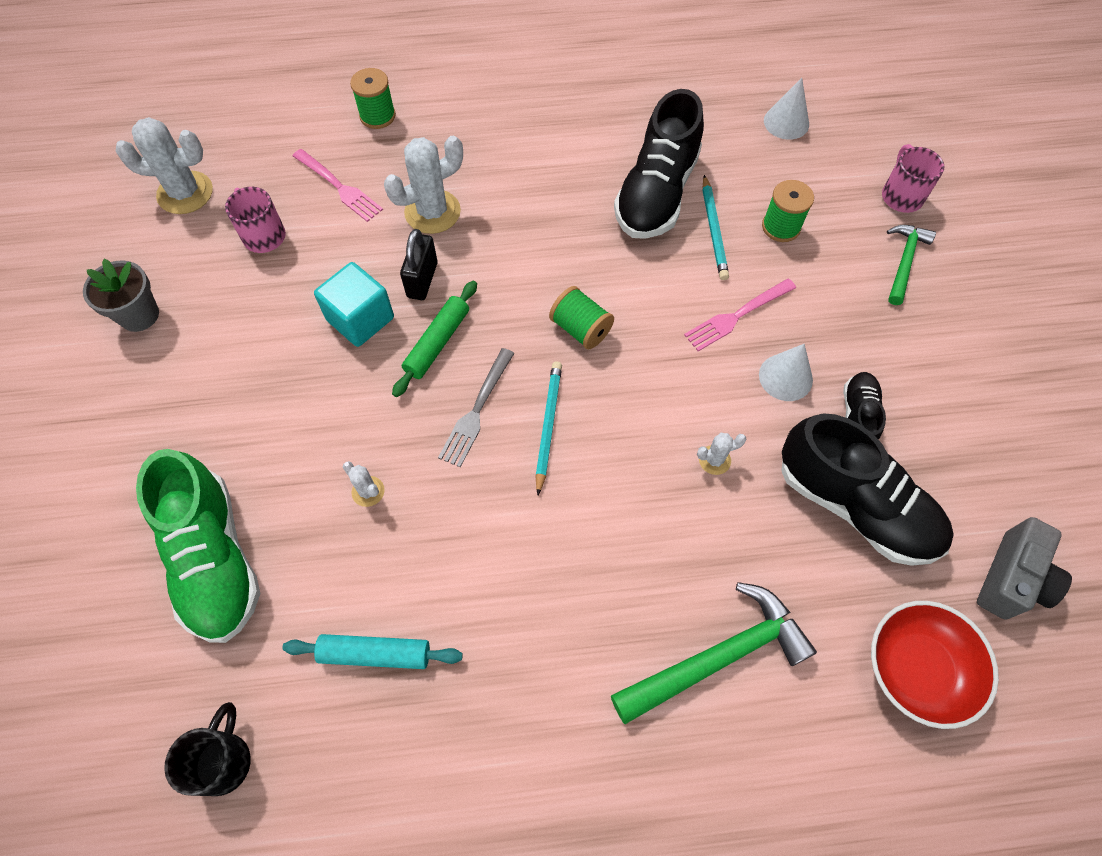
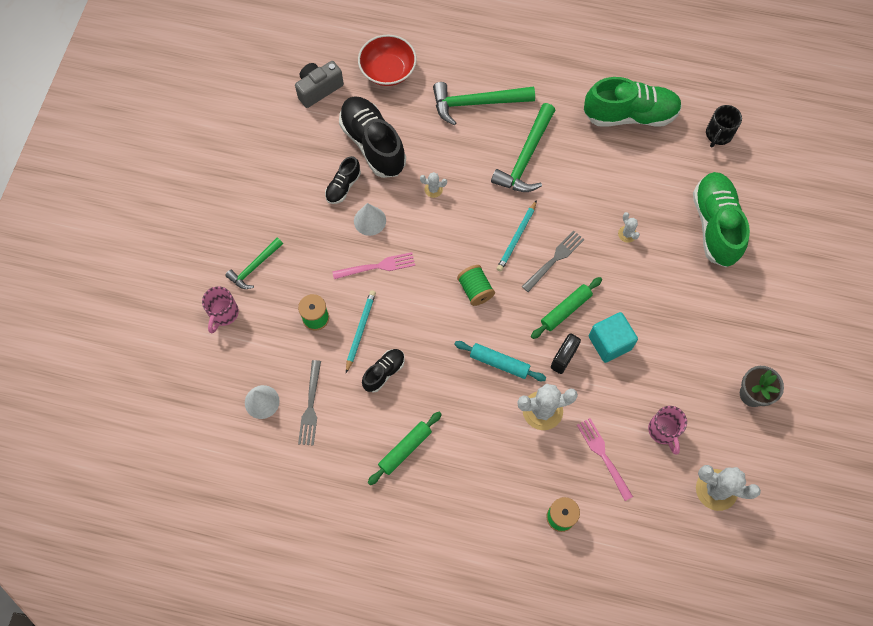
camera: 160 degrees left, 5 degrees up
(375, 654) = (639, 155): turquoise rolling pin -> turquoise rolling pin (499, 363)
(413, 742) = (630, 115): none -> green shoe
(584, 574) = (525, 157): none -> green hammer
(589, 126) = (405, 449): none -> green rolling pin
(656, 193) = (384, 372): black shoe -> black shoe, size x0.51
(726, 134) = (310, 406): none -> grey fork

